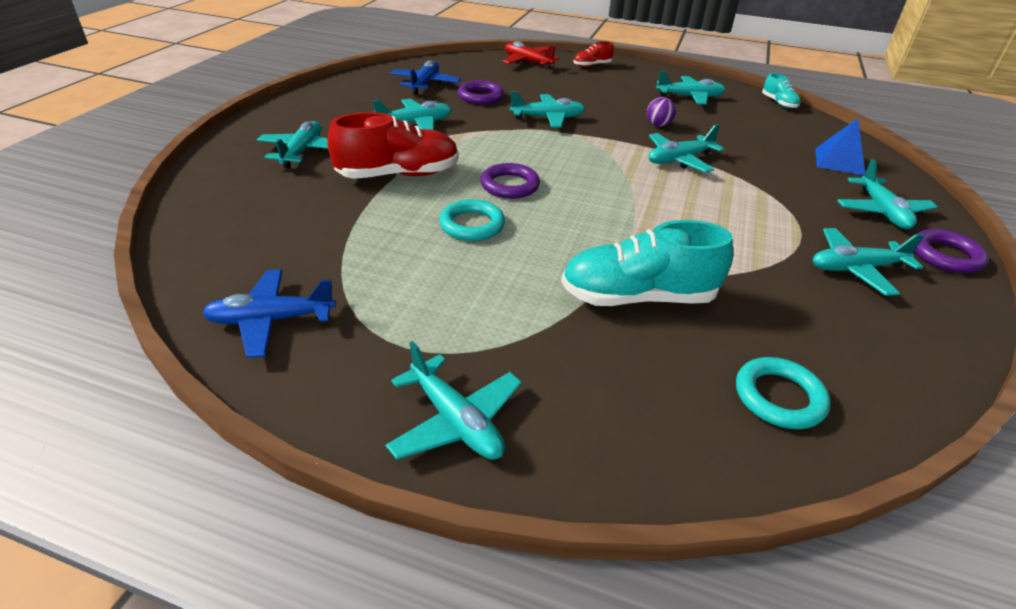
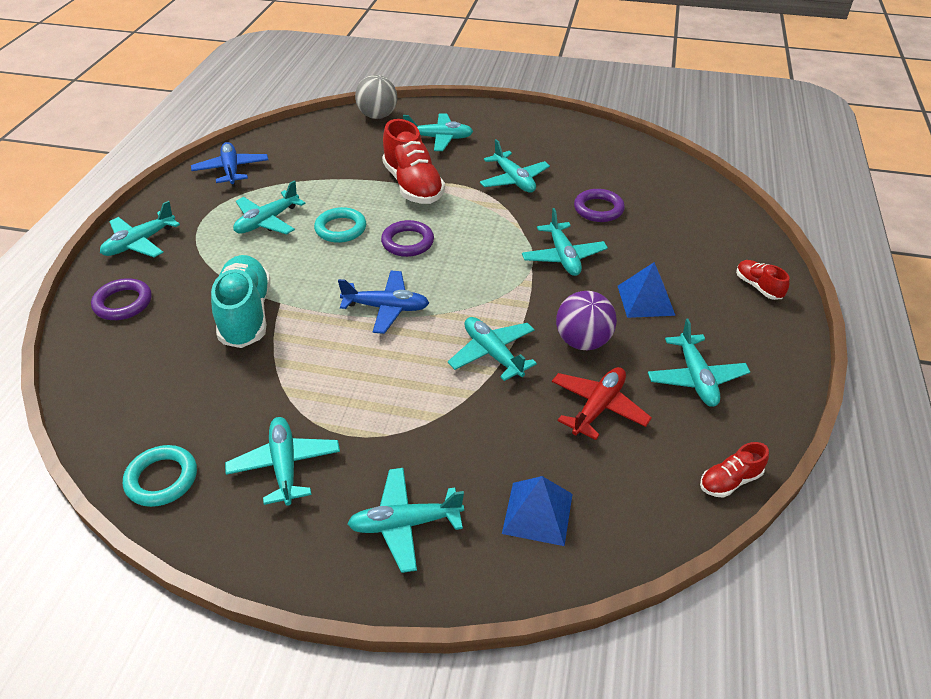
camera: 85 degrees right, 5 degrees up
(208, 186) = (377, 116): none -> grey ball
(425, 84) = (611, 173): blue plane -> blue plane (386, 308)
(436, 281) = (267, 221): none -> turquoise plane
(527, 62) = (729, 233): red plane -> red plane (598, 408)
(607, 98) = (645, 300): none -> blue pyramid
(658, 125) = (583, 341): purple ball -> purple ball, size x1.69
(778, 103) = (730, 481): turquoise shoe -> red shoe
(779, 397) = (129, 379): turquoise ring -> turquoise ring (162, 479)
(945, 256) = (312, 559): purple ring -> purple ring (123, 303)

